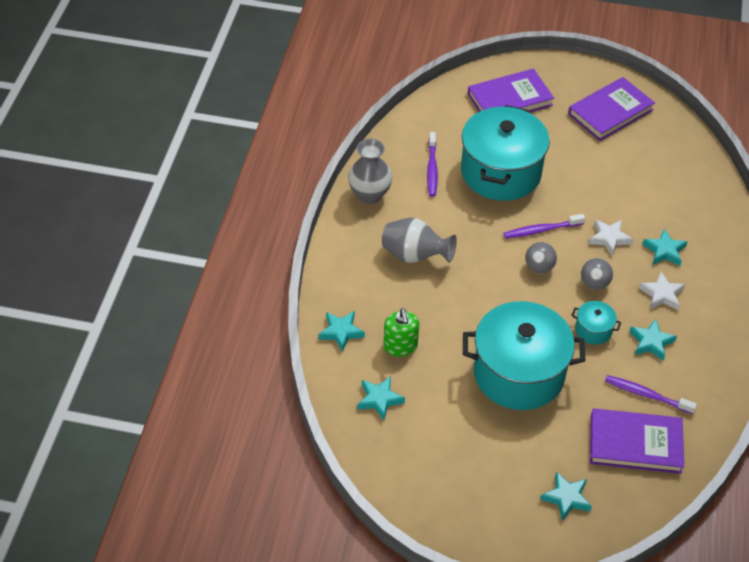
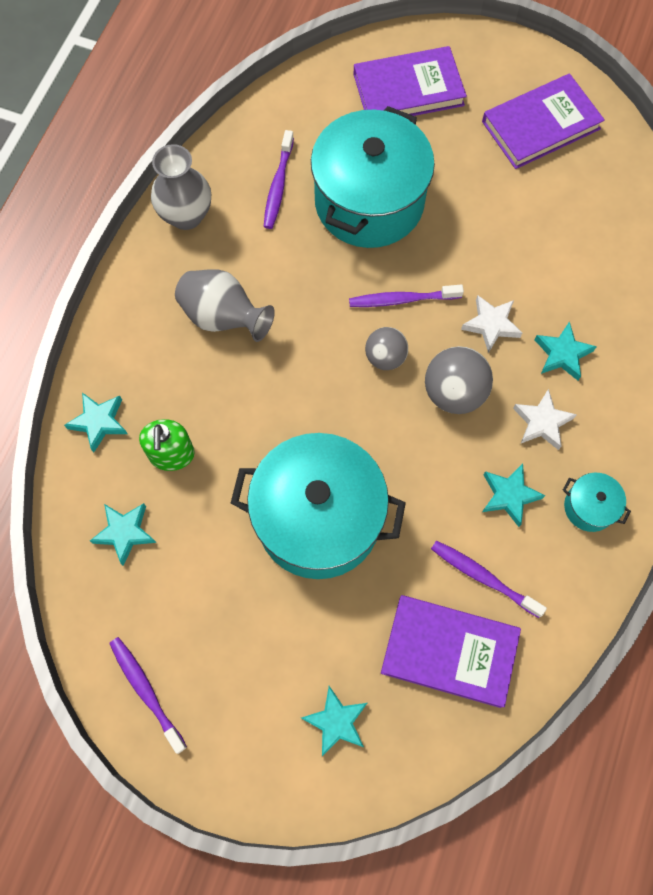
camera: 10 degrees right, 20 degrees up
(423, 497) = (146, 691): none -> purple toothbrush
(593, 330) = (435, 465): turquoise pot -> turquoise pot (589, 507)
(594, 283) = (454, 393): grey ball -> grey ball, size x1.52

